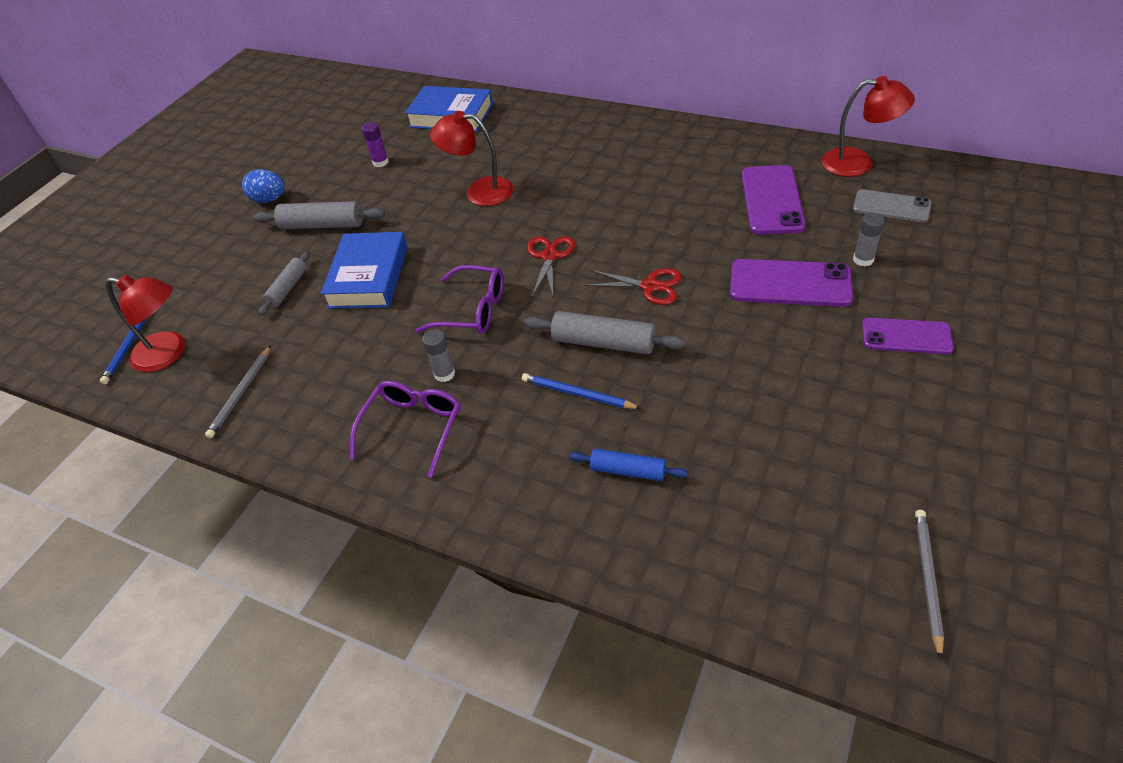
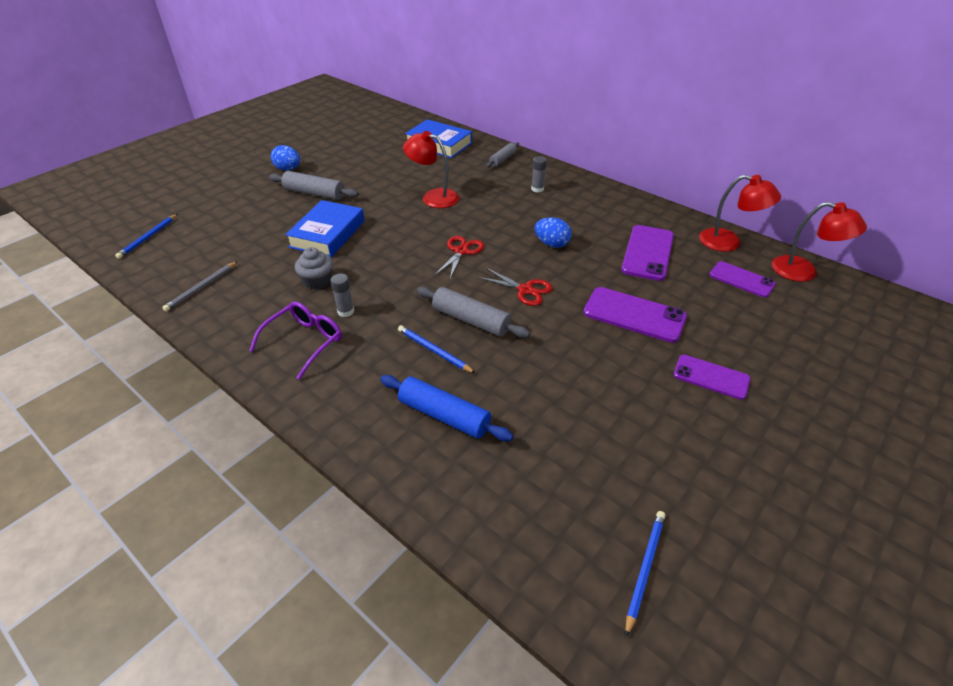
camera: 10 degrees right, 5 degrees down
(169, 353) = (169, 250): red lamp -> red lamp (803, 272)
(288, 288) = (269, 228): grey rolling pin -> grey rolling pin (502, 159)
(380, 162) = (375, 162): purple glue stick -> none
(388, 344) = (317, 281): none -> grey cupcake
(473, 310) = (388, 274): purple glasses -> none
(628, 470) = (444, 415): blue rolling pin -> blue rolling pin, size x1.57
(654, 218) = (552, 244): none -> blue egg
(863, 259) = (701, 312): grey glue stick -> grey glue stick (537, 189)
(891, 206) = (741, 279): grey phone -> purple phone
(927, 579) = (644, 569): grey pencil -> blue pencil

